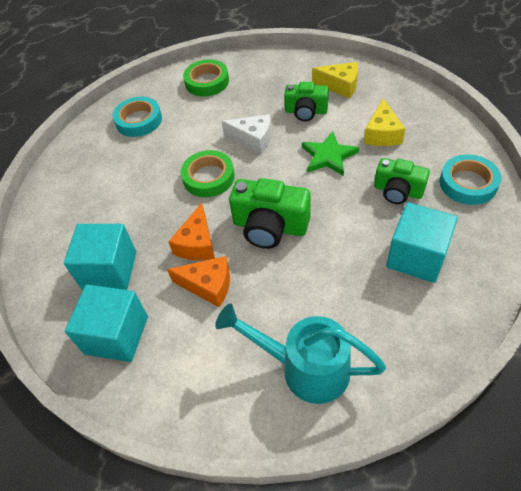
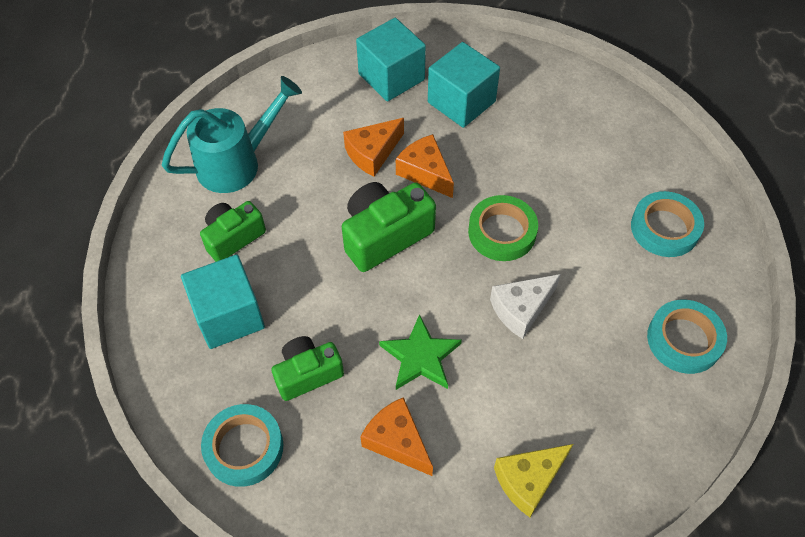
camera: 125 degrees right, 5 degrees up
(207, 82) = (684, 340): green tape -> turquoise tape
(306, 111) = (517, 398): green camera -> green camera (233, 237)
(382, 134) = (397, 441): yellow cheese -> orange cheese

